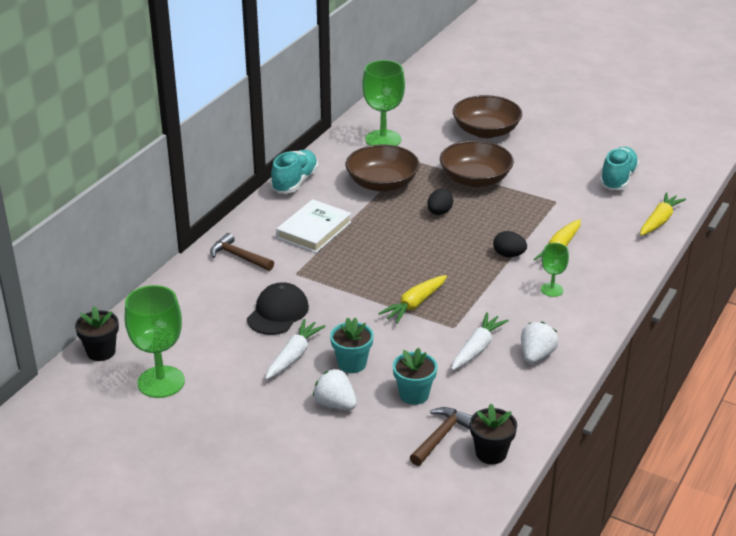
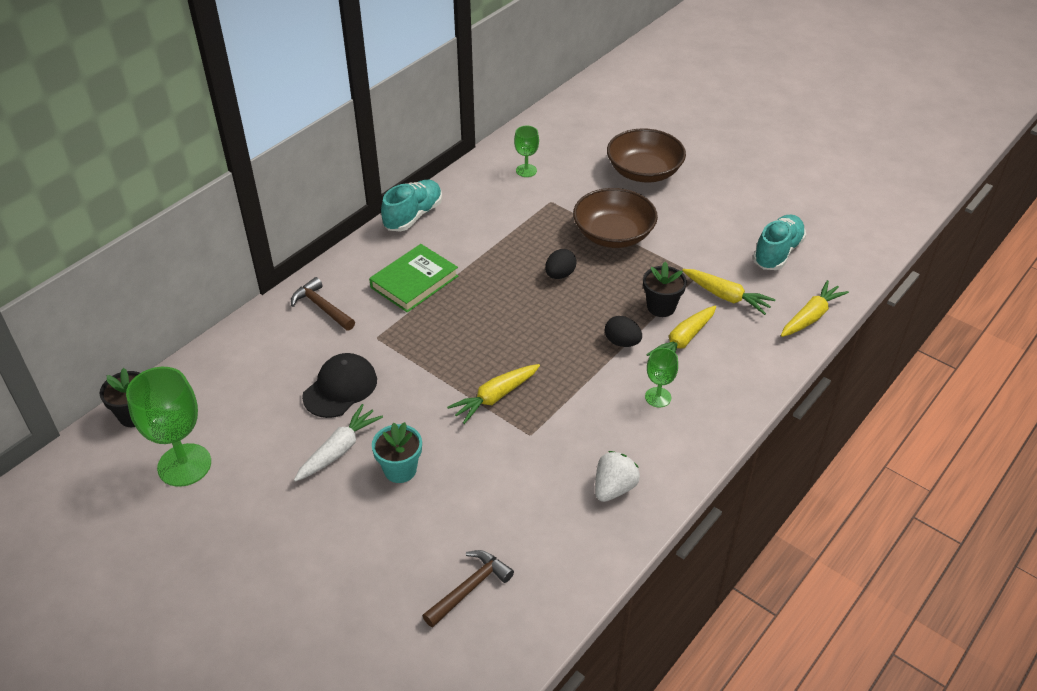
camera: 10 degrees right, 10 degrees up
(314, 230) = (414, 282): white book -> green book
(335, 404) = (364, 524): white strawberry -> none
(382, 183) = (508, 228): brown bowl -> none
(383, 139) = (526, 170): green goblet -> green goblet, size x0.53
(414, 394) = (457, 523): turquoise flower pot -> none
(477, 348) = (548, 468): white carrot -> none
(491, 453) = (521, 621): black flower pot -> black flower pot (661, 307)
(585, 214) = (726, 296): none -> yellow carrot

